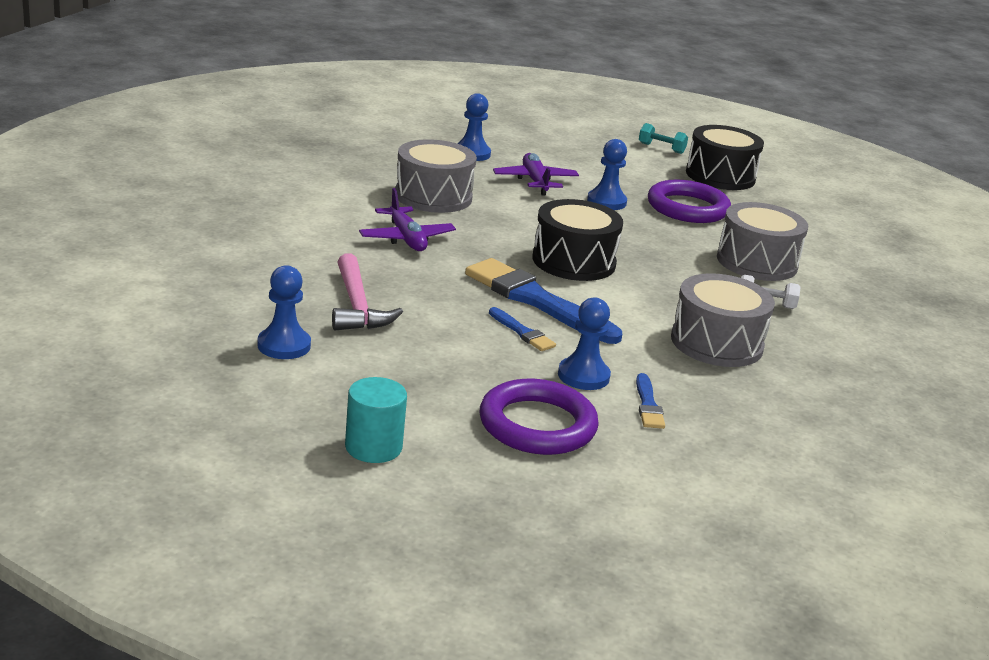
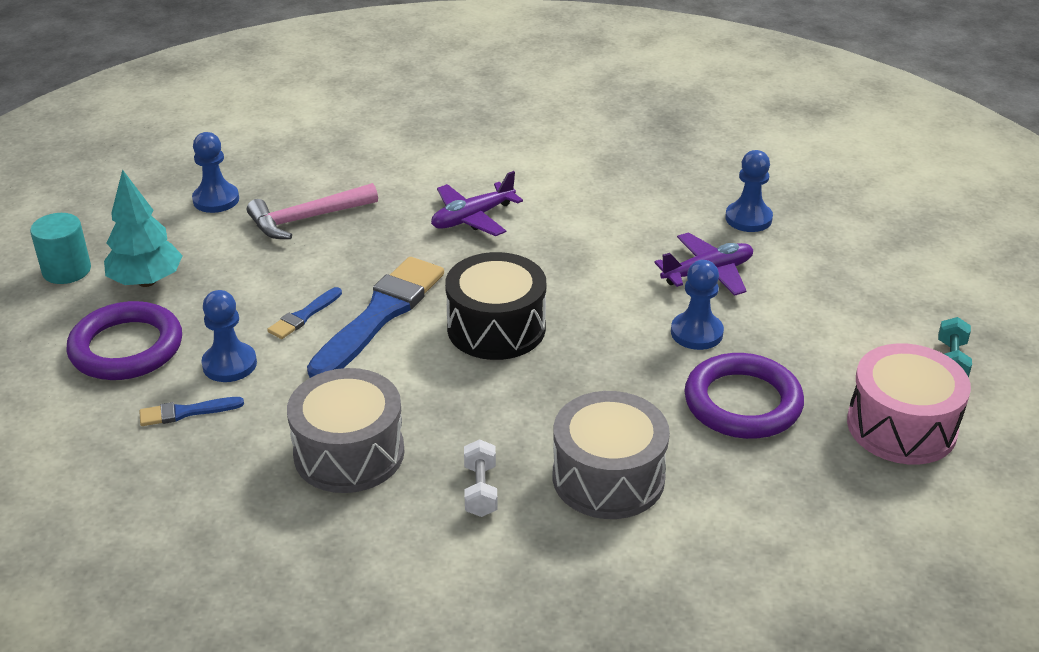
camera: 80 degrees right, 10 degrees up
(423, 402) = (146, 281): none -> turquoise tree
(433, 196) = (595, 215): grey drum -> none
(720, 176) = (901, 426): black drum -> pink drum

